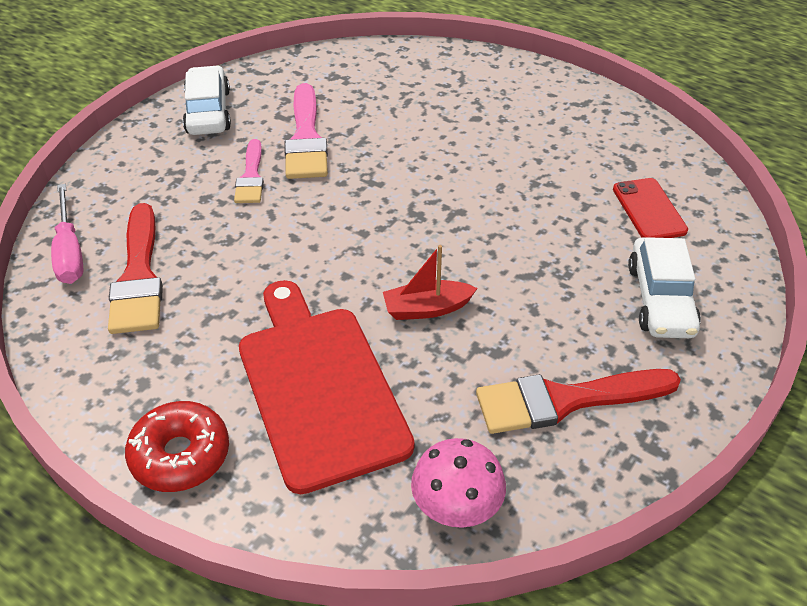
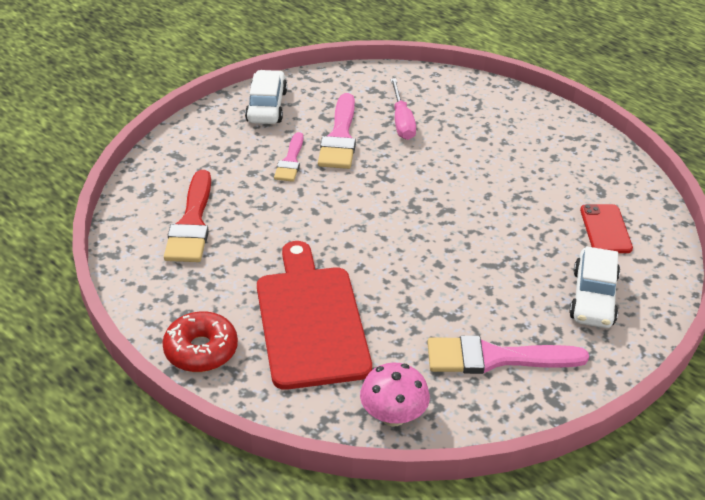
camera: 10 degrees right, 5 degrees down
(69, 251) = (144, 198): pink screwdriver -> pink screwdriver (401, 121)
(427, 308) = (405, 277): red boat -> none
(565, 400) = (495, 358): red brush -> pink brush

